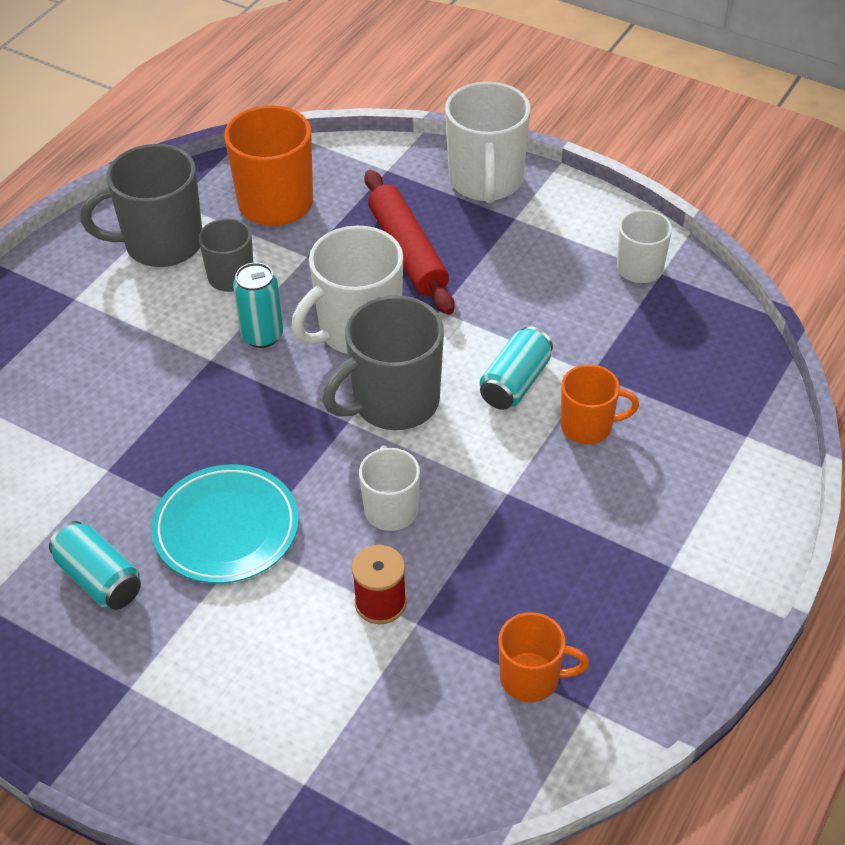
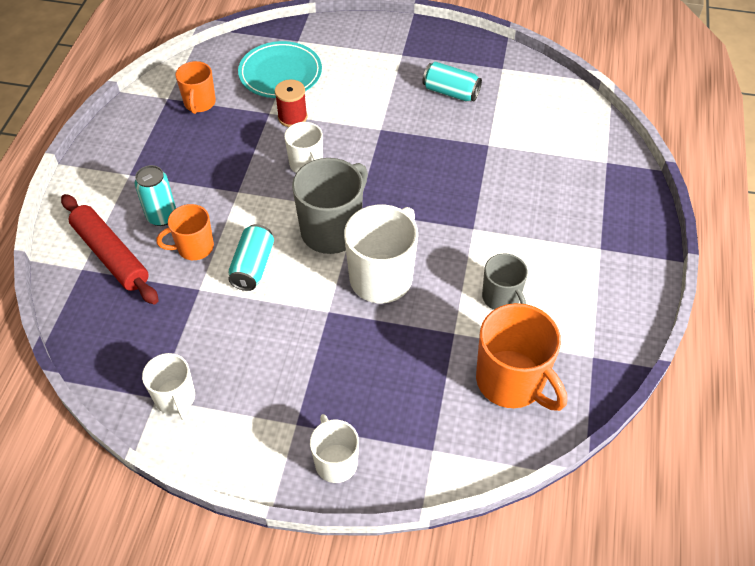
camera: 160 degrees right, 5 degrees up
(161, 244) = (574, 312): grey mug -> none
(226, 528) = (398, 132): turquoise plate -> turquoise plate (280, 73)
(262, 335) = (448, 255): turquoise can -> turquoise can (162, 216)
(408, 251) = (375, 360): red rolling pin -> red rolling pin (111, 255)
(486, 182) = (335, 462): white mug -> white mug, size x0.59
(531, 678) = (199, 103): orange mug -> orange mug turned 75 degrees counterclockwise

